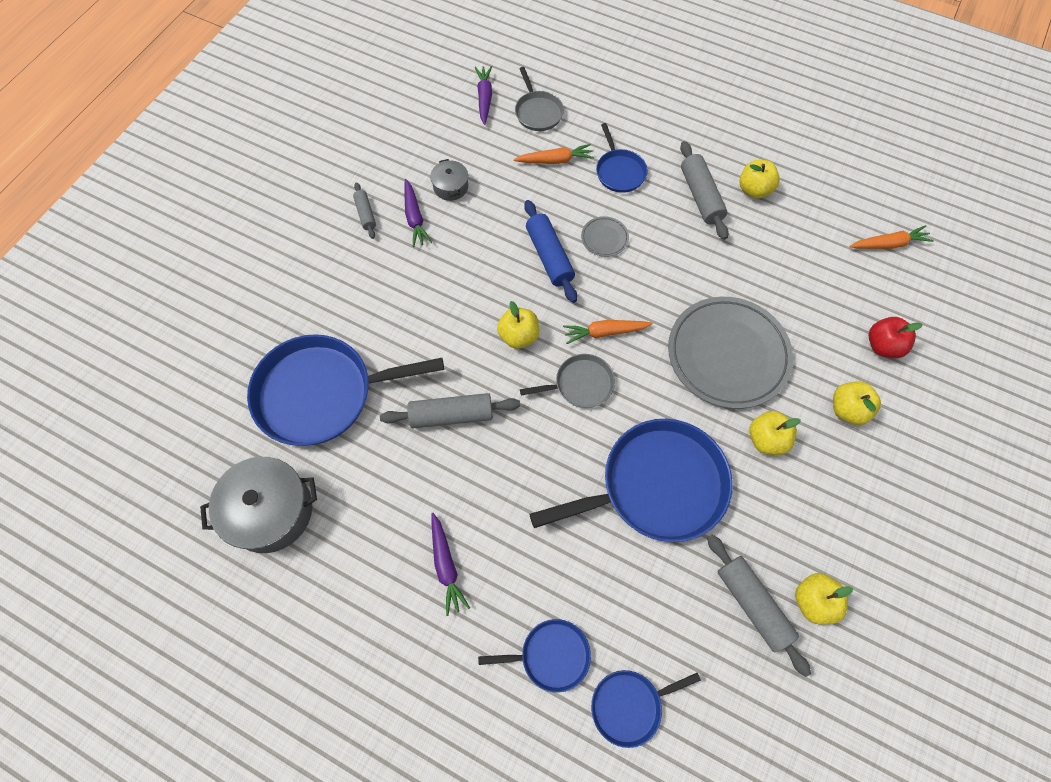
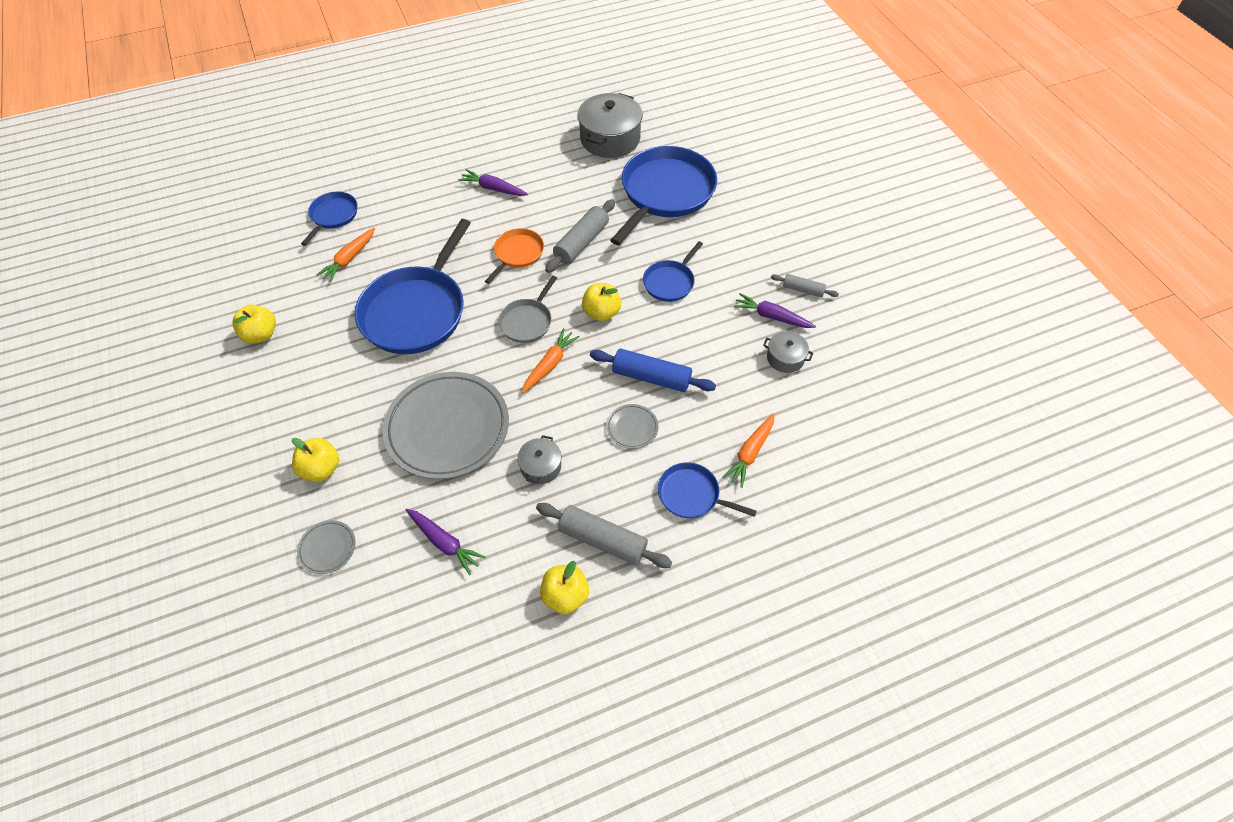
camera: 130 degrees right, 10 degrees down
(484, 98) = (878, 450): purple carrot -> purple carrot (445, 543)
(513, 460) = (517, 254): none -> orange pan
(538, 112) = (824, 482): grey pan -> none
(551, 655) = (395, 201): blue pan -> blue pan (670, 282)
(691, 269) = (541, 466): none -> grey pot
(752, 604) = (300, 304): grey rolling pin -> none
(766, 439) = (367, 397): yellow apple -> none
(882, 346) = (327, 548): red apple -> grey plate
(889, 244) = (391, 663): orange carrot -> orange carrot (349, 259)

